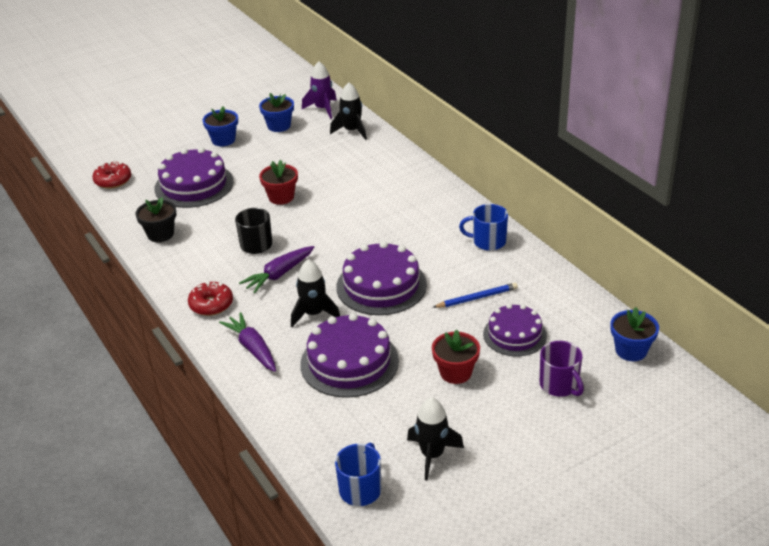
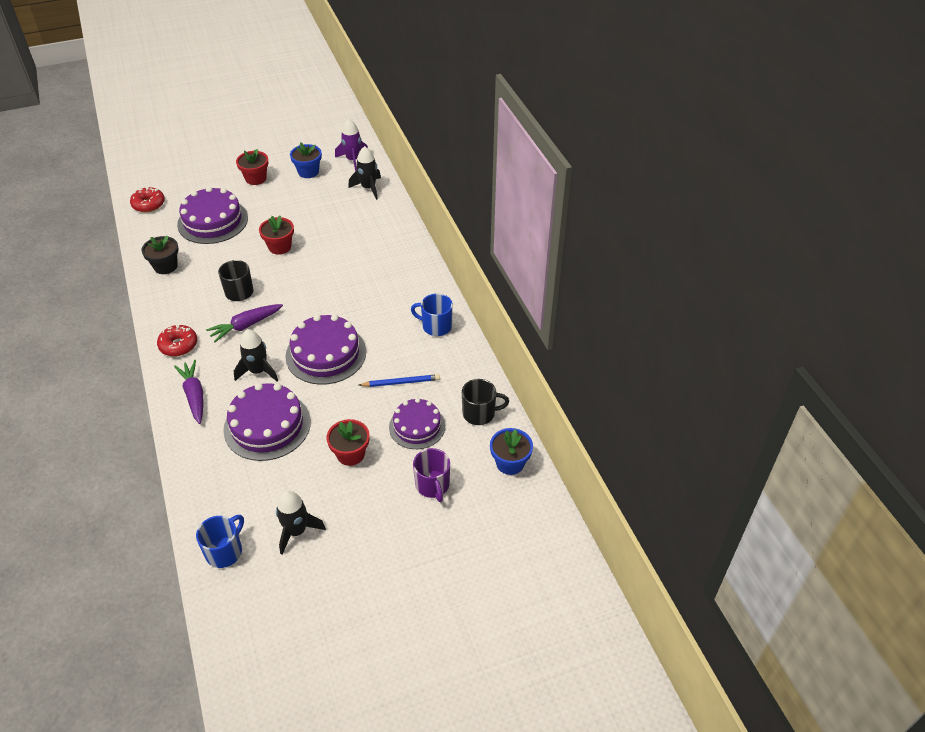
camera: 10 degrees right, 10 degrees up
(223, 140) = (256, 178): blue flower pot -> red flower pot
(575, 311) = (479, 413): none -> black mug

